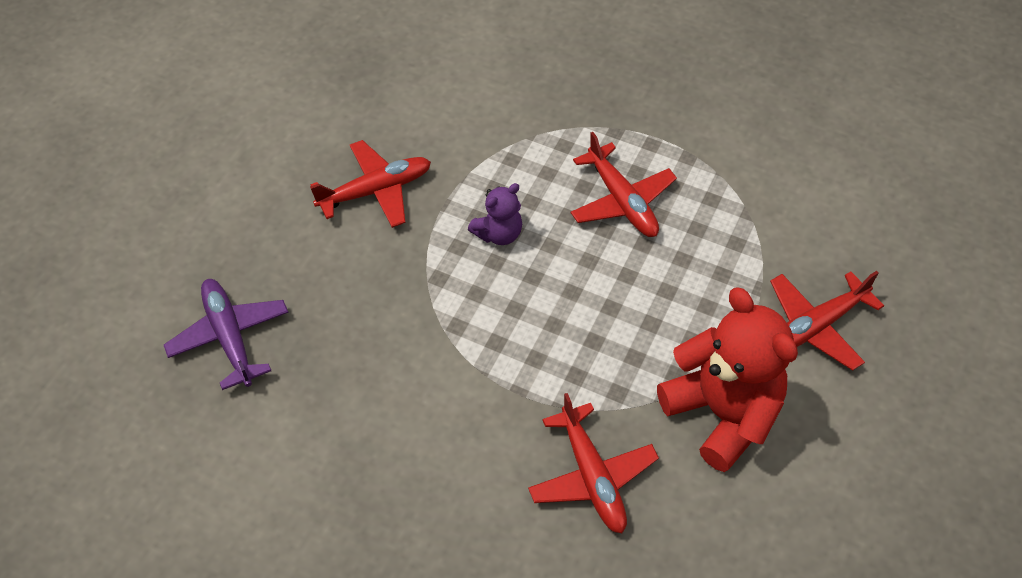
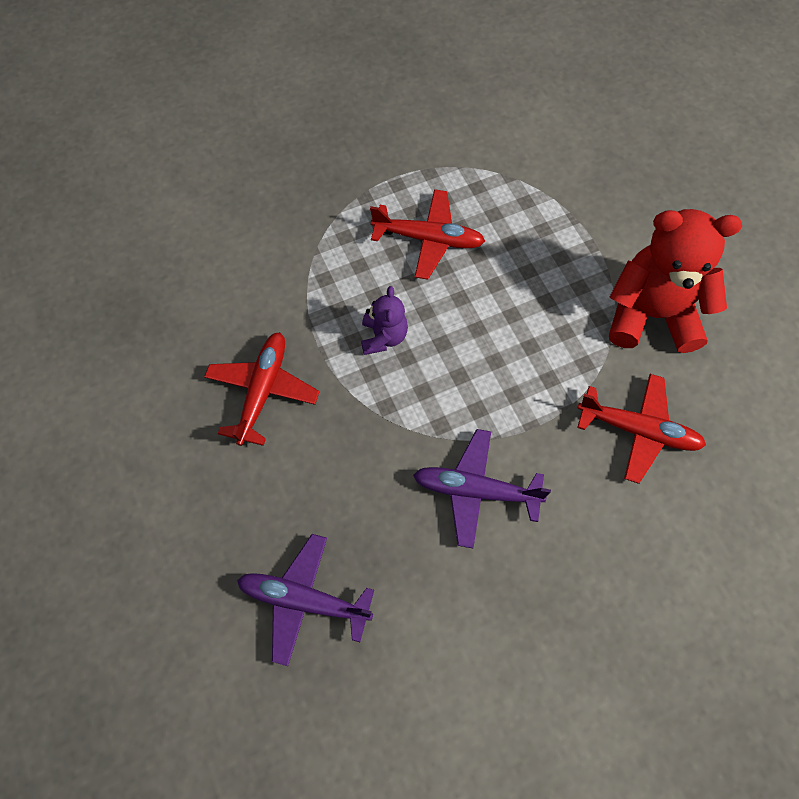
camera: 50 degrees left, 10 degrees up
(421, 390) = (475, 491): none -> purple plane
(815, 326) = (629, 211): red plane -> none

